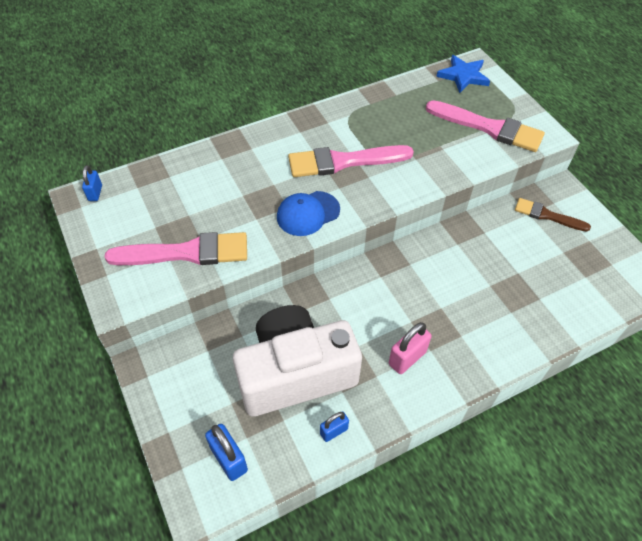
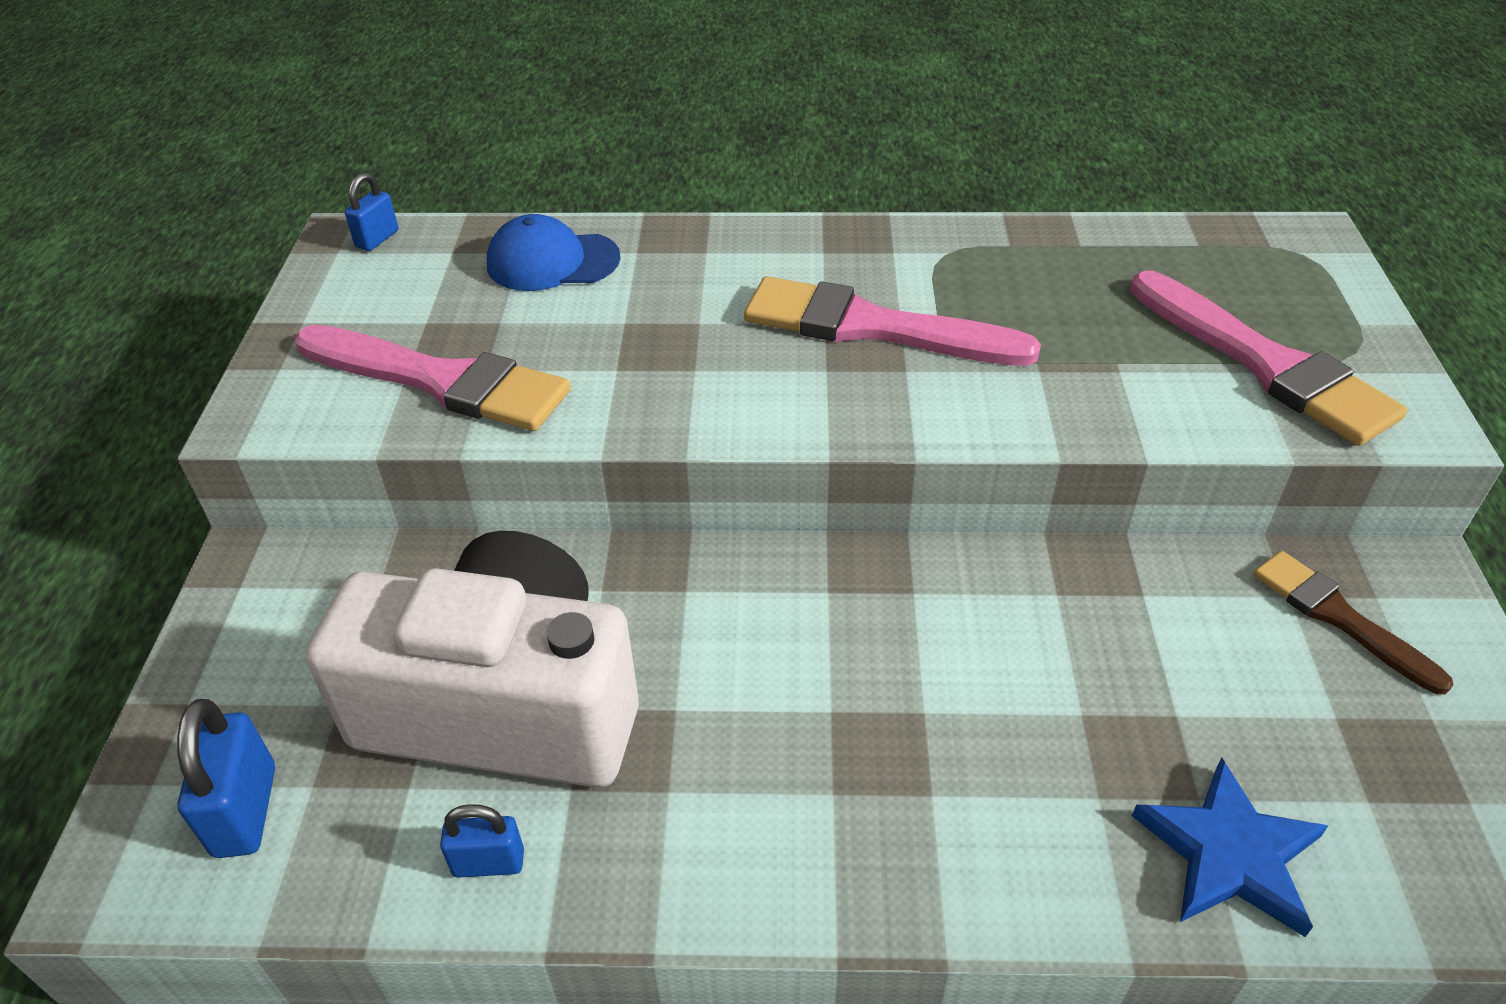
camera: 30 degrees right, 10 degrees down
(308, 213) = (724, 393): blue cap -> blue cap (552, 261)
(407, 358) = (765, 784): pink padlock -> none
(463, 76) = (1267, 251): blue star -> blue star (1229, 853)

